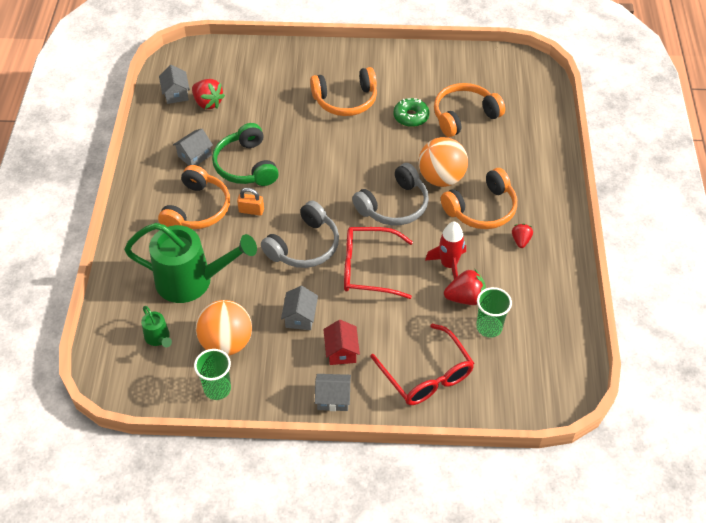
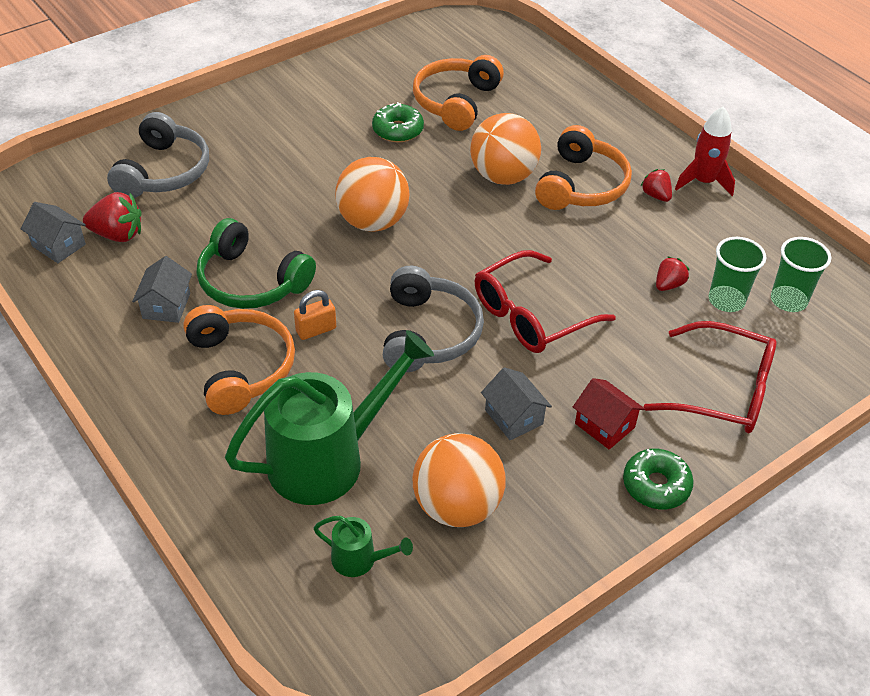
camera: 40 degrees left, 5 degrees down
(217, 389) = (508, 571): green cup -> green cup (788, 300)
(333, 398) = (656, 485): grey house -> green donut
(340, 166) = (373, 222): none -> orange ball
(346, 100) = (301, 148): orange headphones -> none
(394, 206) = (484, 231): grey headphones -> grey headphones (164, 172)
(449, 265) = (612, 261): red rocket -> red rocket (703, 182)
(465, 298) = (668, 285): red strawberry -> red strawberry, size x0.62

